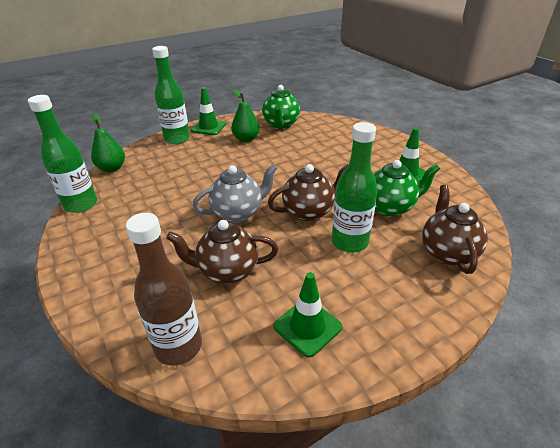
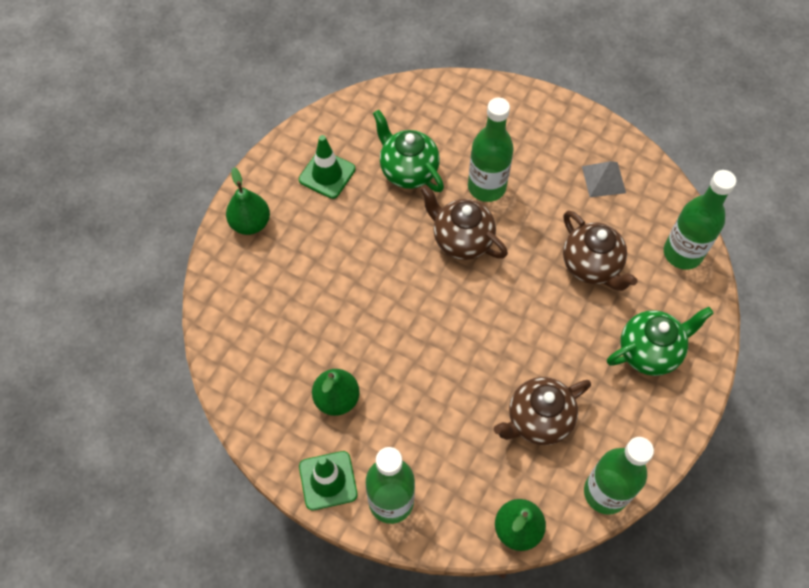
camera: 120 degrees left, 25 degrees up
(178, 346) = (682, 253): brown bottle -> green bottle
(238, 213) = (507, 306): grey teapot -> none
(281, 125) = (264, 375): green teapot -> green teapot (649, 352)
(307, 327) = (603, 179): green traffic cone -> grey pyramid
(382, 140) = (250, 223): none -> green pear
(447, 253) = (452, 111): brown teapot -> brown teapot (538, 420)

